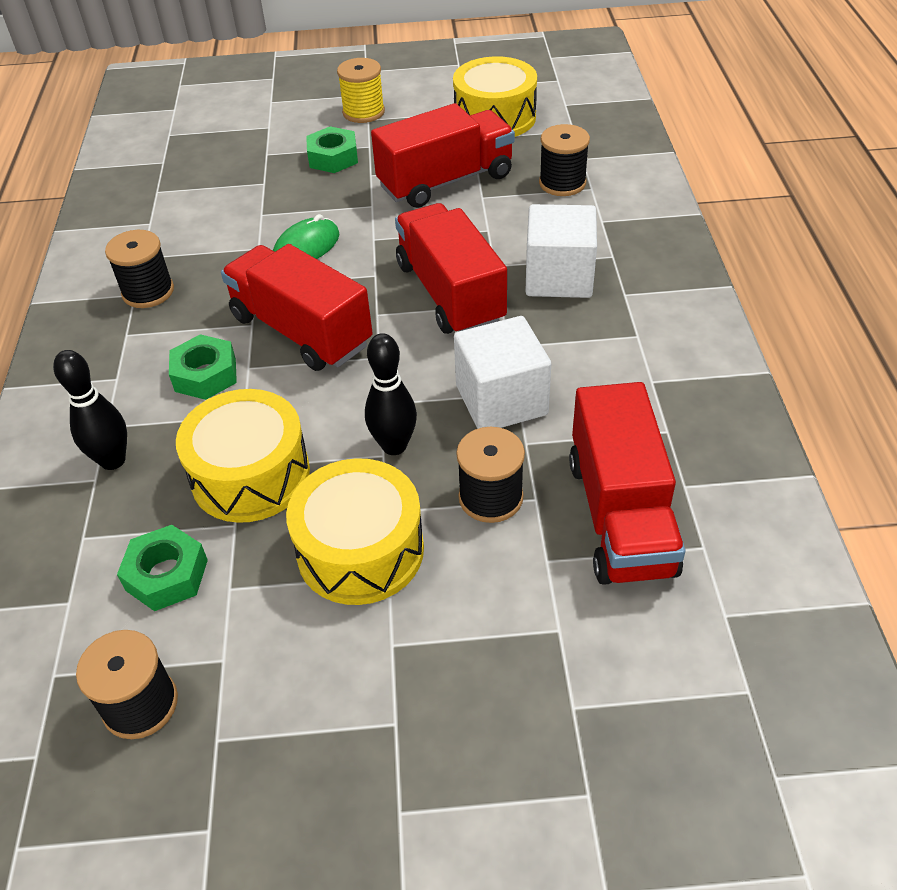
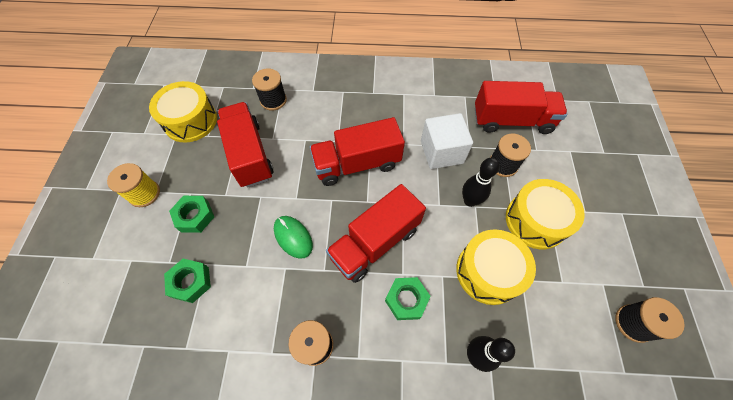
camera: 85 degrees left, 15 degrees up
(167, 575) = (557, 315): green nut -> green nut (191, 282)
(559, 277) = (355, 115): white cube -> none

